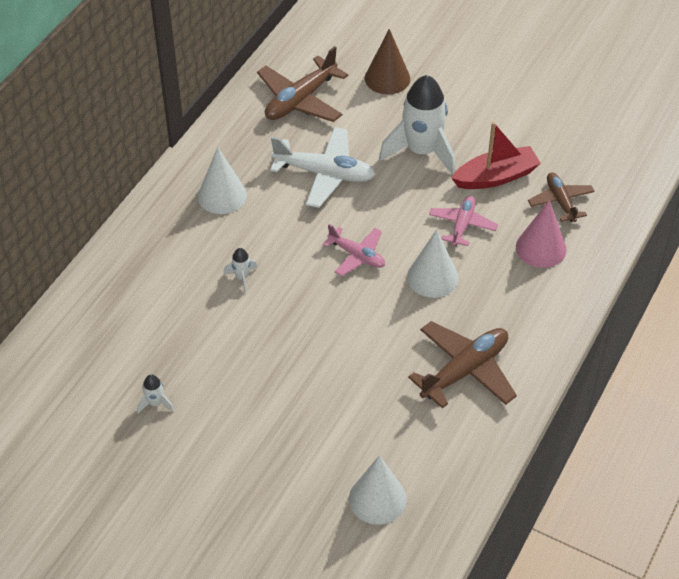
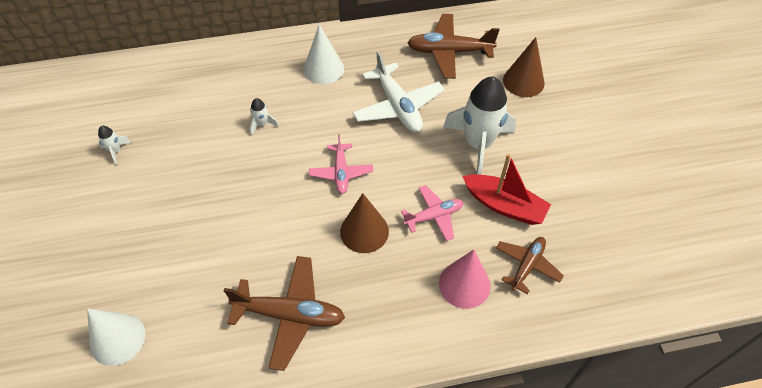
camera: 50 degrees right, 5 degrees up
(432, 277) = (364, 231): white cone -> brown cone

